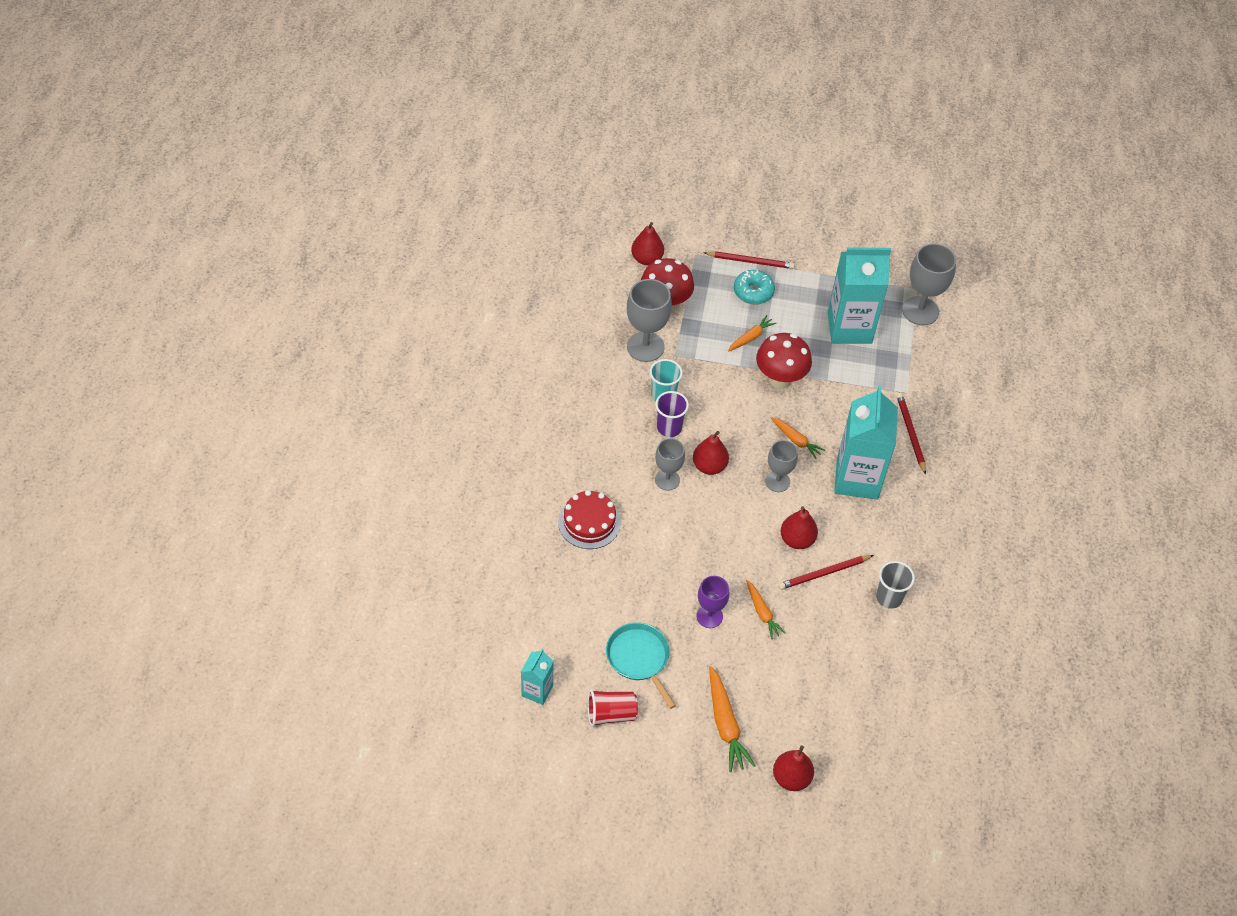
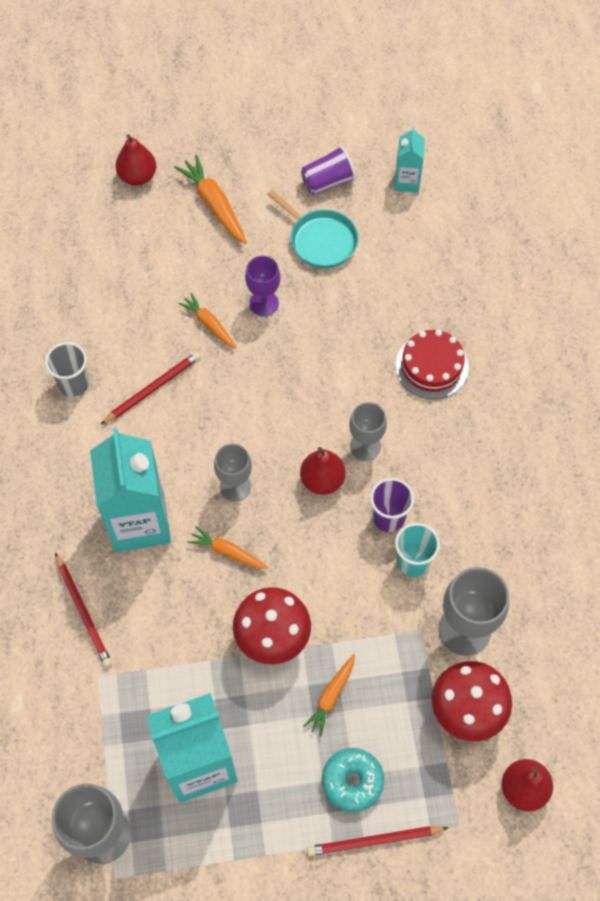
camera: 165 degrees right, 10 degrees up
(611, 714) = (328, 182): red cup -> purple cup
(797, 540) = (193, 419): red pear -> none

